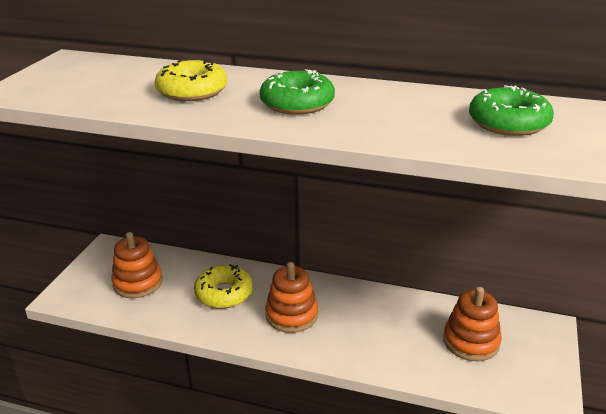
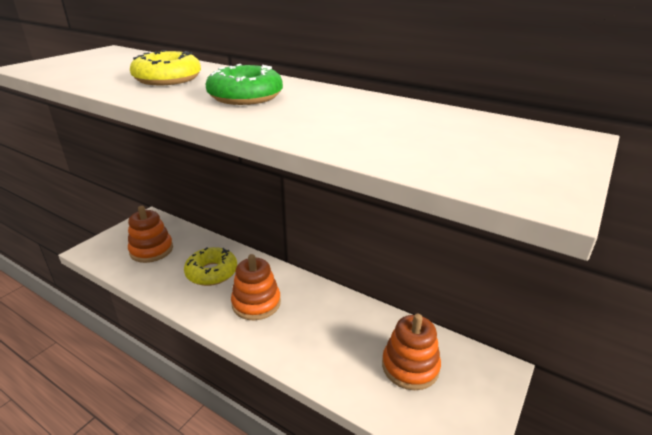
camera: 15 degrees right, 0 degrees up
(508, 123) = (445, 136): green donut -> none

